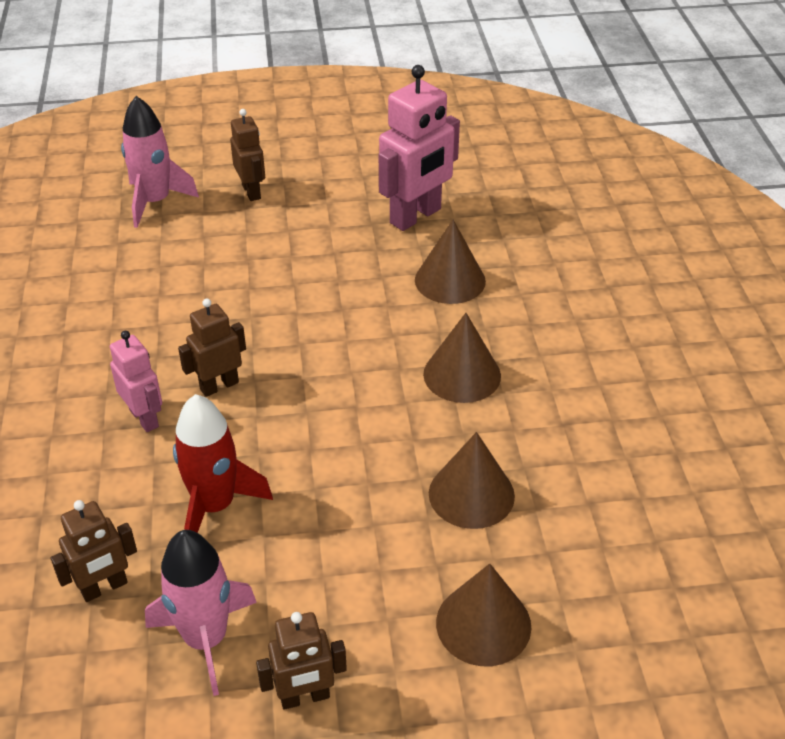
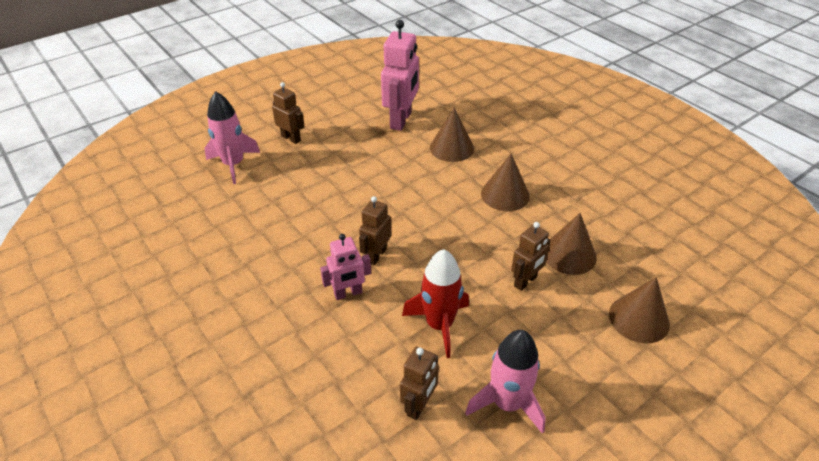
camera: 30 degrees left, 0 degrees up
(144, 418) = (348, 293): pink robot -> pink robot turned 135 degrees clockwise
(305, 697) = (590, 406): brown robot -> brown robot (525, 281)

